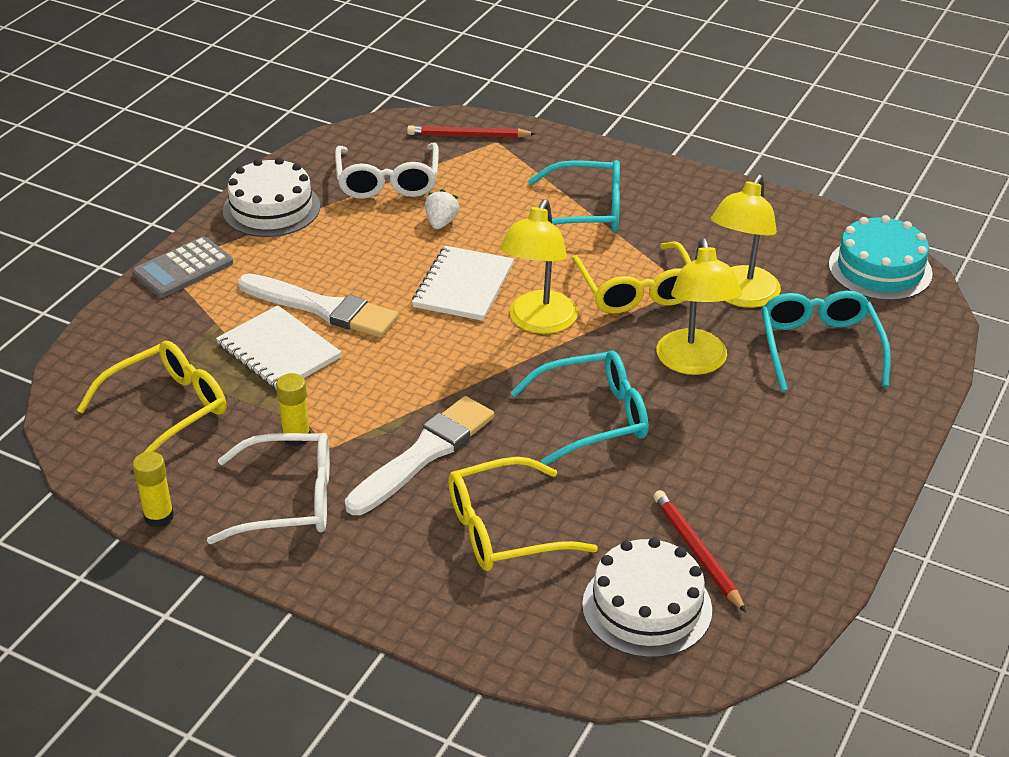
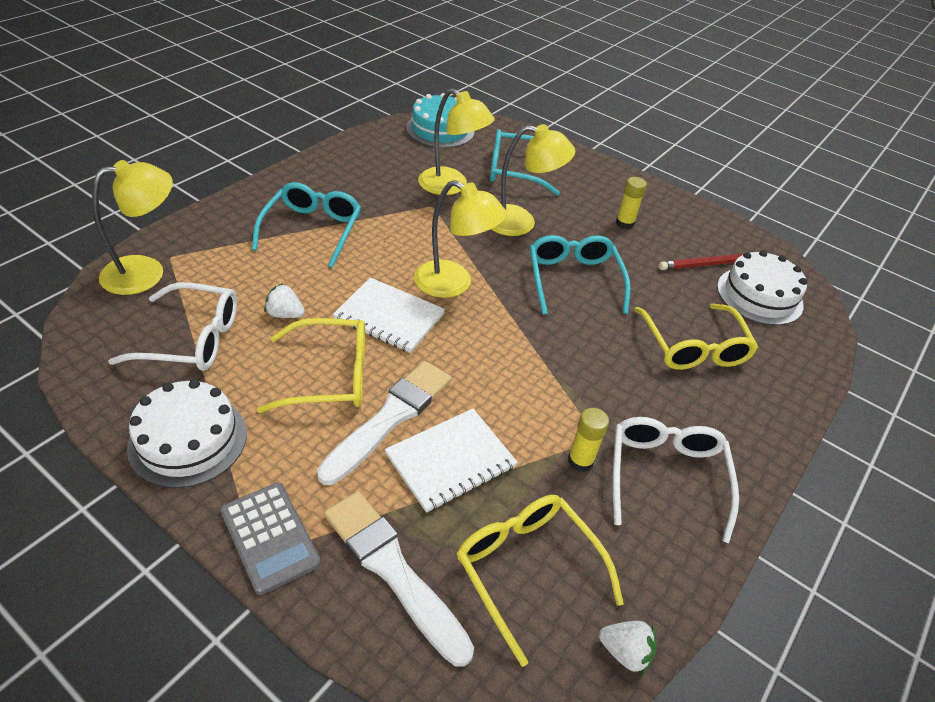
camera: 85 degrees left, 5 degrees up
(92, 472) = (625, 652): none -> white strawberry
(159, 516) = (691, 586): yellow glue stick -> yellow glue stick (624, 223)
(424, 454) = (609, 378): white brush -> white brush (393, 570)
(468, 136) = (146, 272): red pencil -> yellow lamp
(636, 290) = (428, 228): yellow glasses -> yellow glasses (330, 376)

